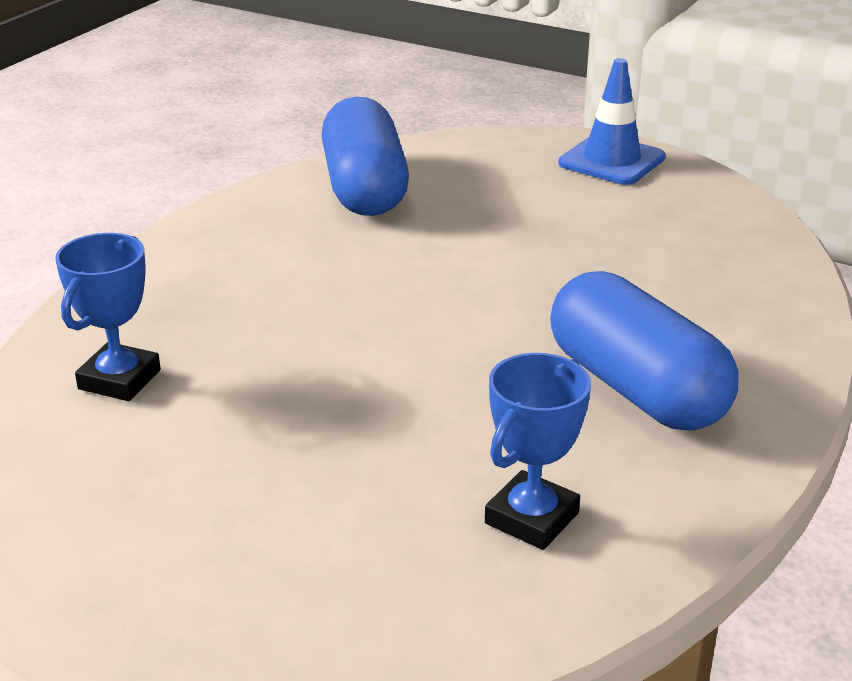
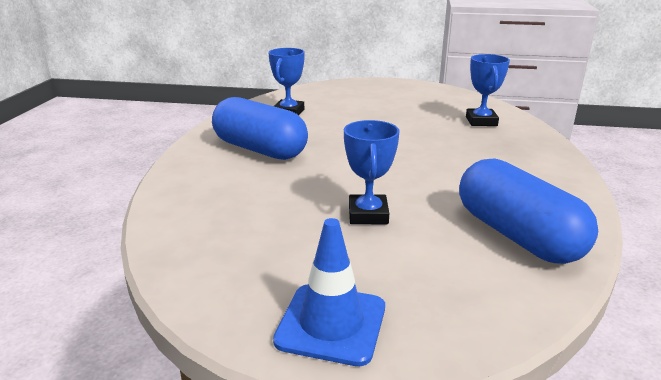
camera: 160 degrees right, 5 degrees down
(515, 238) = (368, 214): none -> blue trophy

